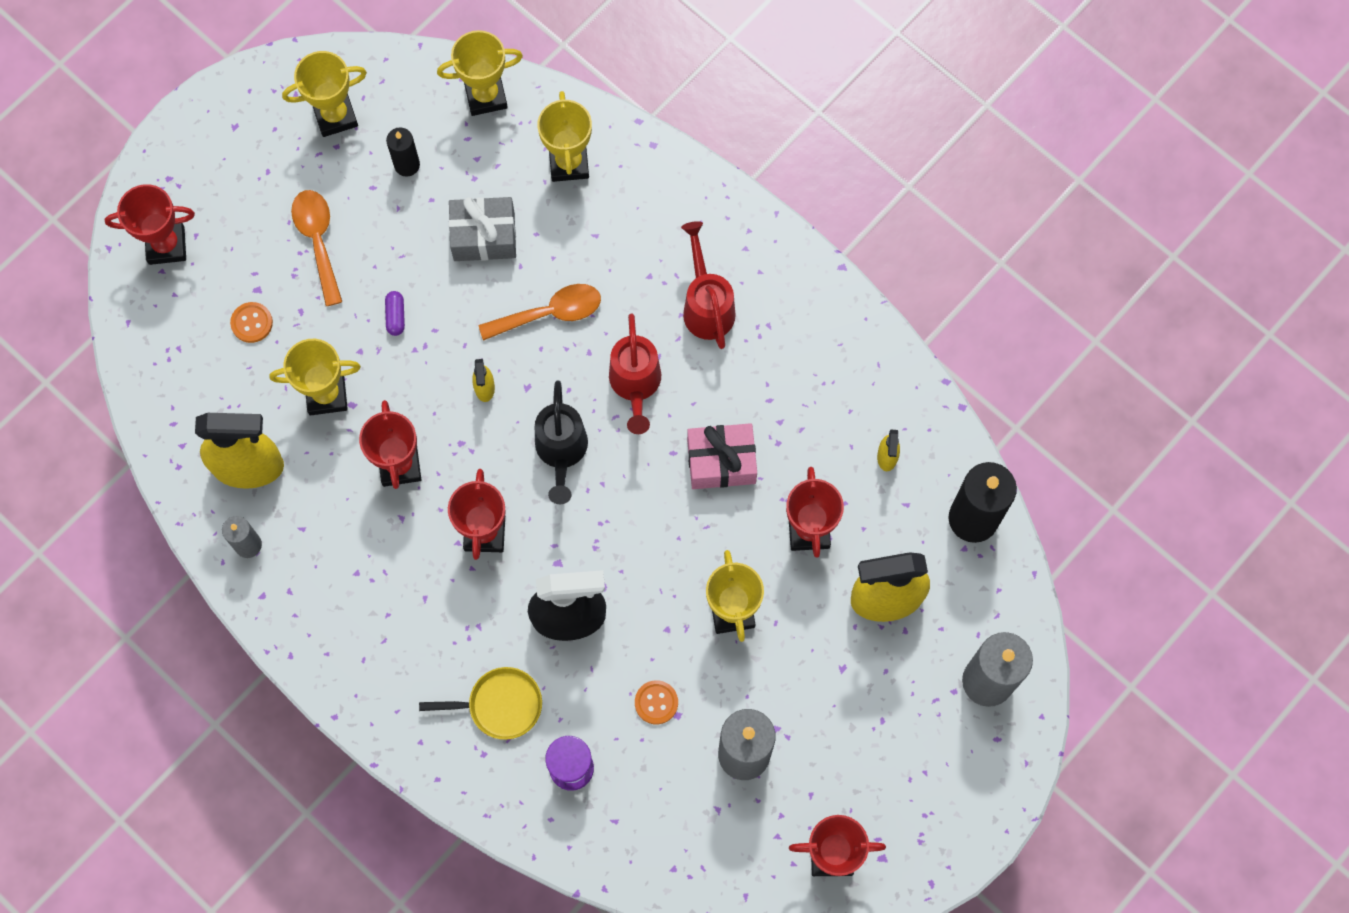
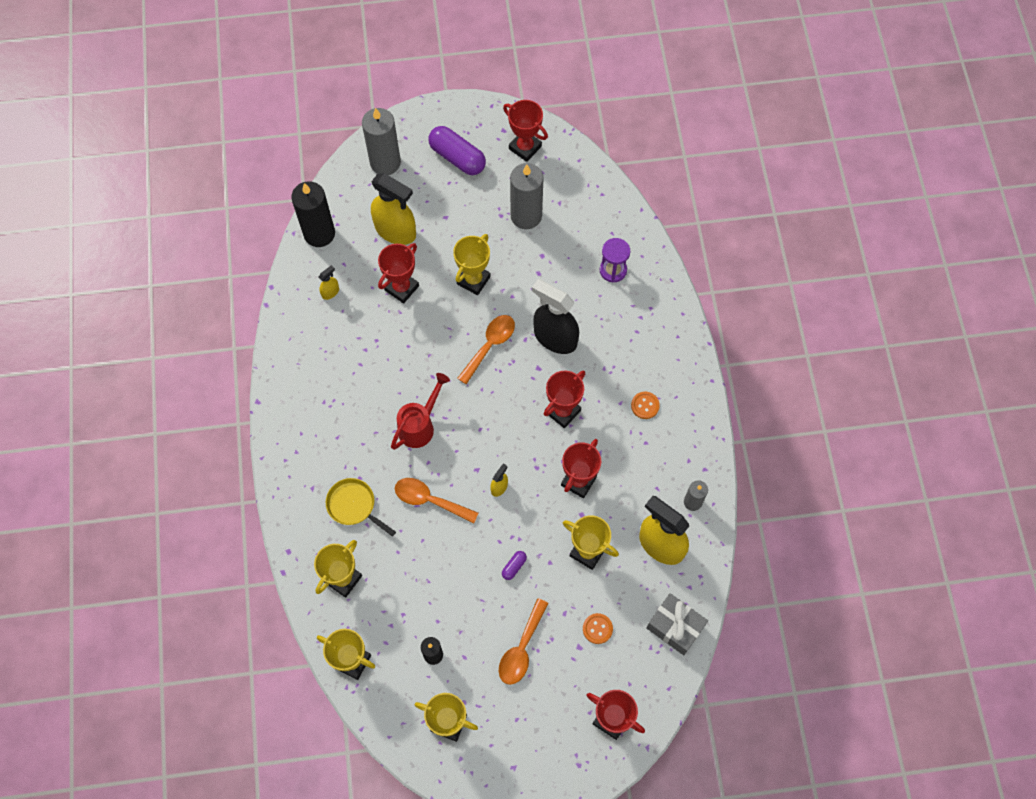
camera: 140 degrees left, 5 degrees down
(484, 236) = (427, 574): grey gift -> grey gift (675, 627)
(500, 705) = (624, 323): yellow pan -> yellow pan (354, 505)
(561, 452) = (488, 421): black watering can -> none
(639, 544) = (490, 346): none -> orange spoon
(656, 702) = (547, 268): orange button -> orange button (645, 405)
(706, 306) = (345, 437): red watering can -> none
(721, 462) = (412, 353): pink gift -> none
(904, 765) = (457, 157): none -> purple capsule

